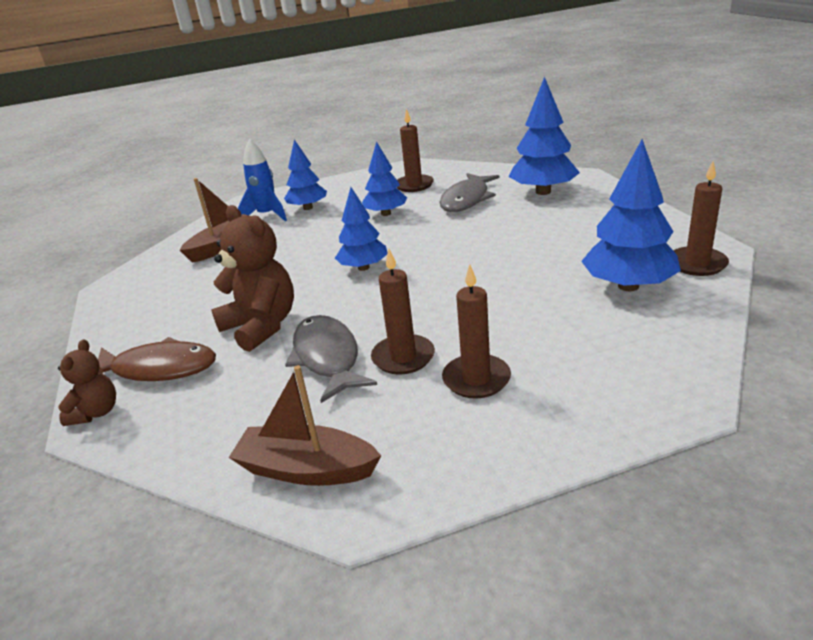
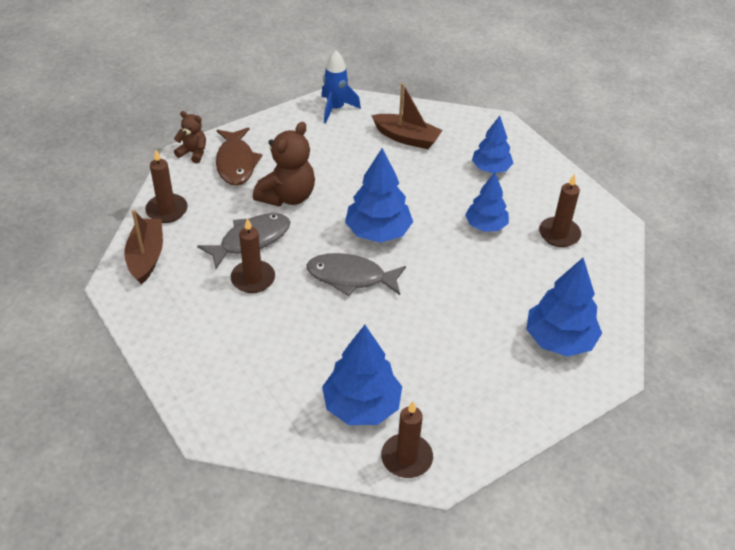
camera: 70 degrees right, 15 degrees up
(96, 412) = (193, 153): brown teddy bear -> brown teddy bear turned 150 degrees counterclockwise
(267, 215) = (470, 146): blue rocket -> blue rocket (335, 109)
(363, 267) = (378, 232): blue tree -> blue tree, size x1.52
(467, 200) = (528, 280): grey fish -> grey fish (350, 277)
(476, 379) = (229, 320): brown candle -> brown candle (167, 210)

